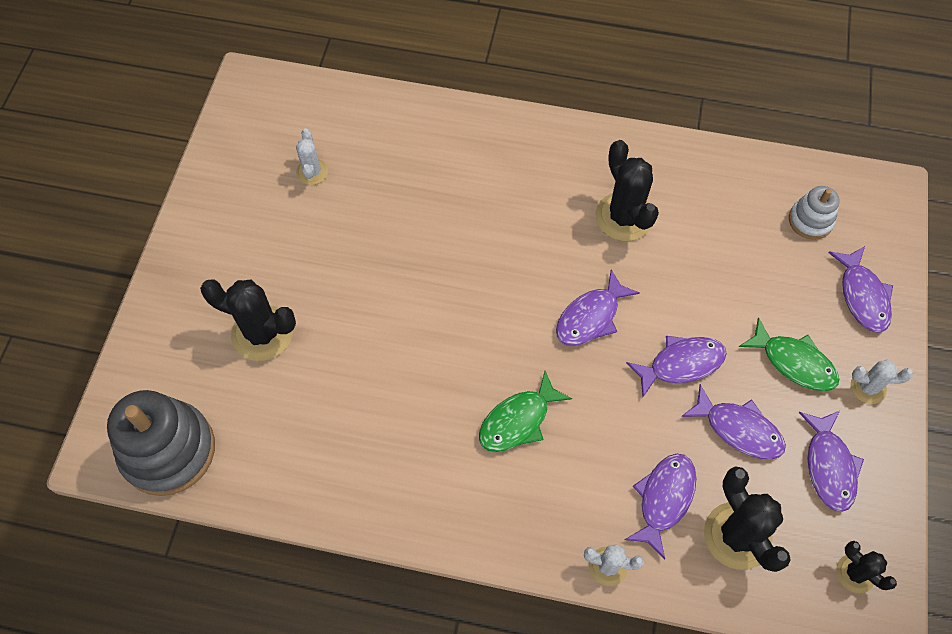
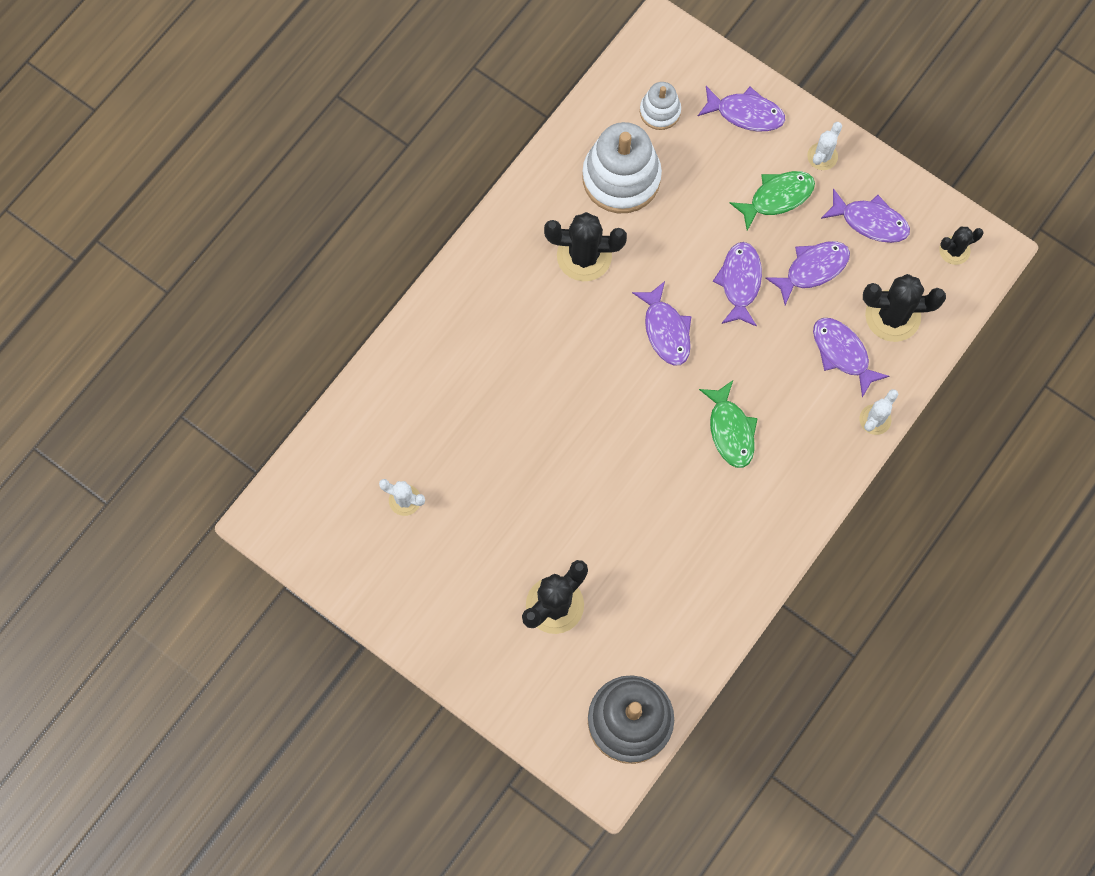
camera: 65 degrees left, 10 degrees up
(721, 216) = (621, 178): none -> white stacking toy

